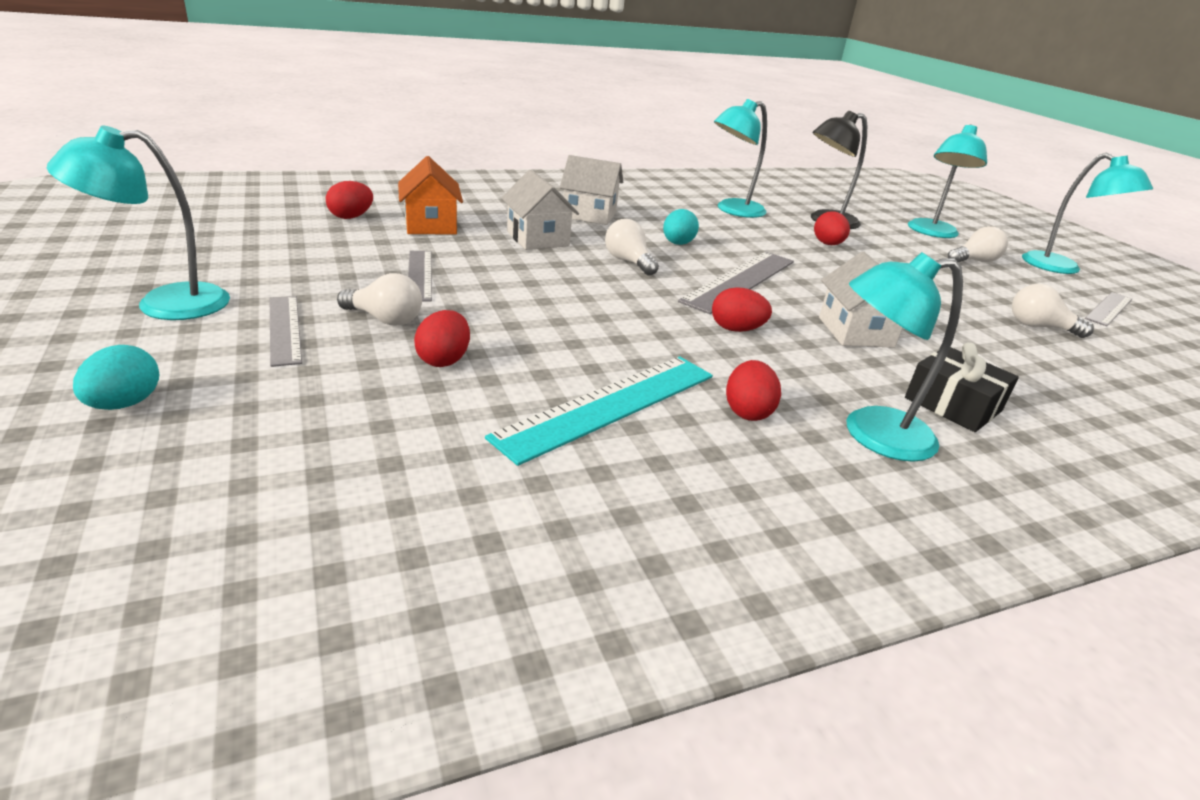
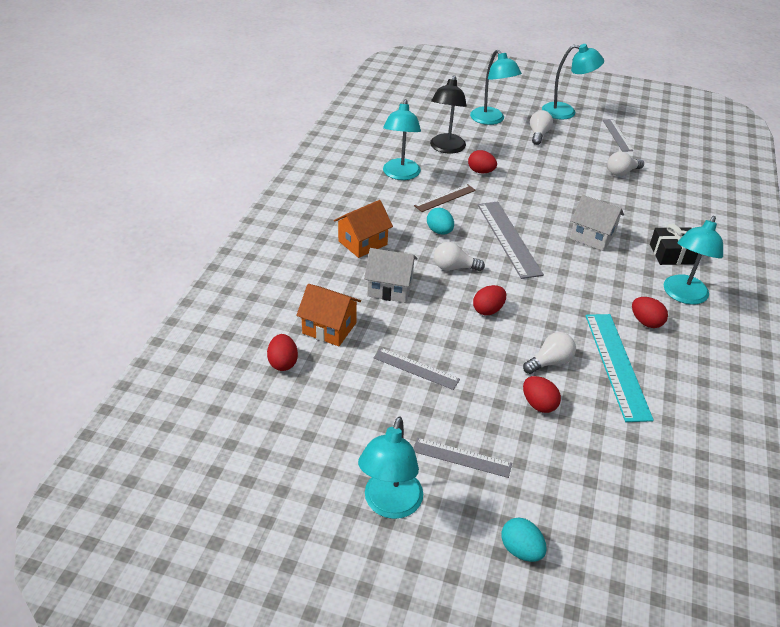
camera: 50 degrees left, 10 degrees up
(385, 319) = (473, 409): white light bulb -> white light bulb (550, 362)
(589, 215) = (362, 243): white house -> orange house
(736, 329) = (566, 276): red egg -> red egg (488, 310)
(740, 236) = (445, 198): none -> brown ruler

